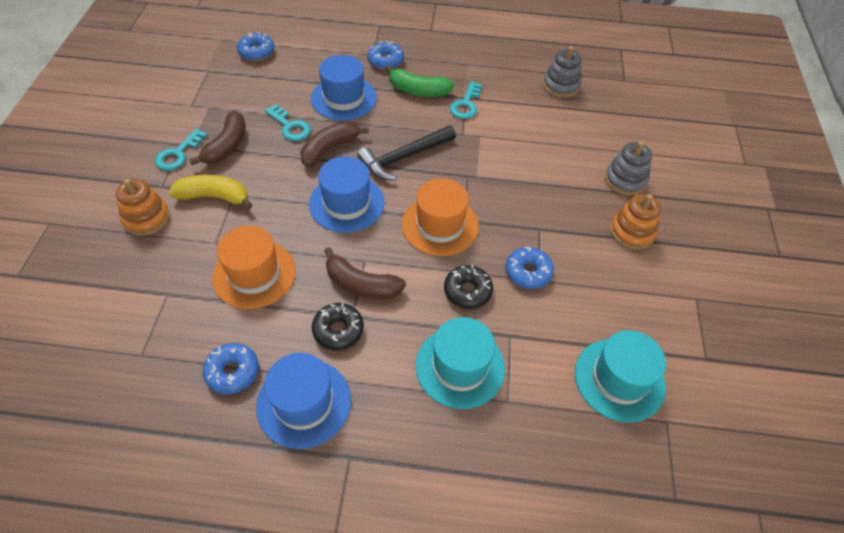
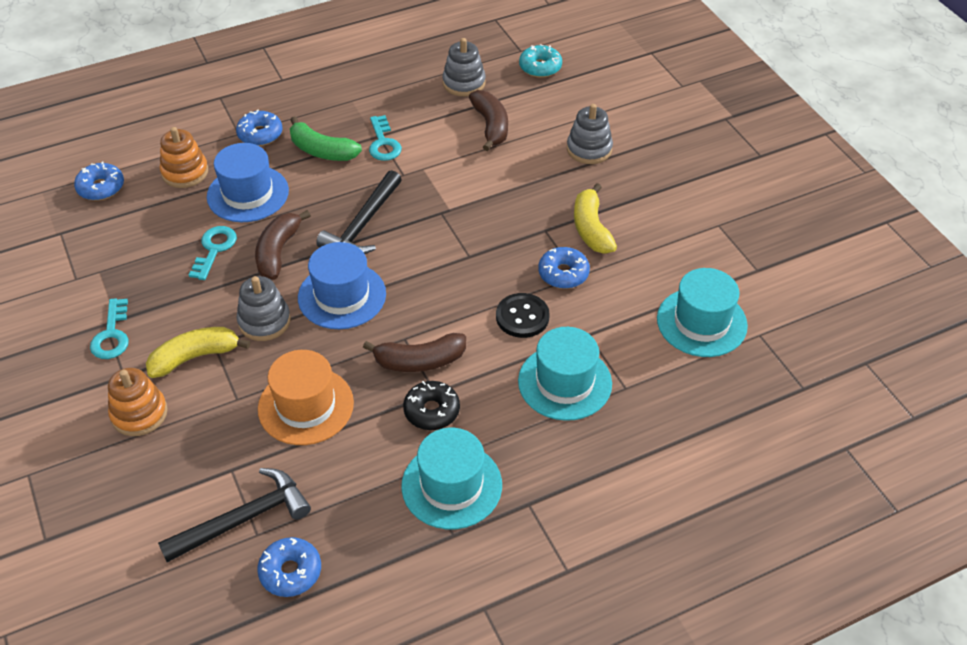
camera: 30 degrees left, 5 degrees down
(142, 338) = (244, 519): none -> black hammer
(226, 146) = (161, 301): brown banana -> brown banana (490, 126)
(232, 372) = (362, 498): blue donut -> blue donut (290, 572)
(279, 195) = (264, 321): none -> grey stacking toy
(290, 126) = (214, 249): turquoise key -> turquoise key turned 90 degrees counterclockwise
(304, 403) = (451, 485): blue hat -> turquoise hat
(418, 90) = (322, 150): green banana -> green banana turned 45 degrees clockwise
(440, 225) = (451, 272): orange hat -> none
(467, 291) = (522, 317): black donut -> black button
(579, 246) = (591, 228): none -> yellow banana
(631, 99) = (540, 67): none -> turquoise donut
(632, 232) = (627, 194): orange stacking toy -> orange stacking toy (185, 172)

